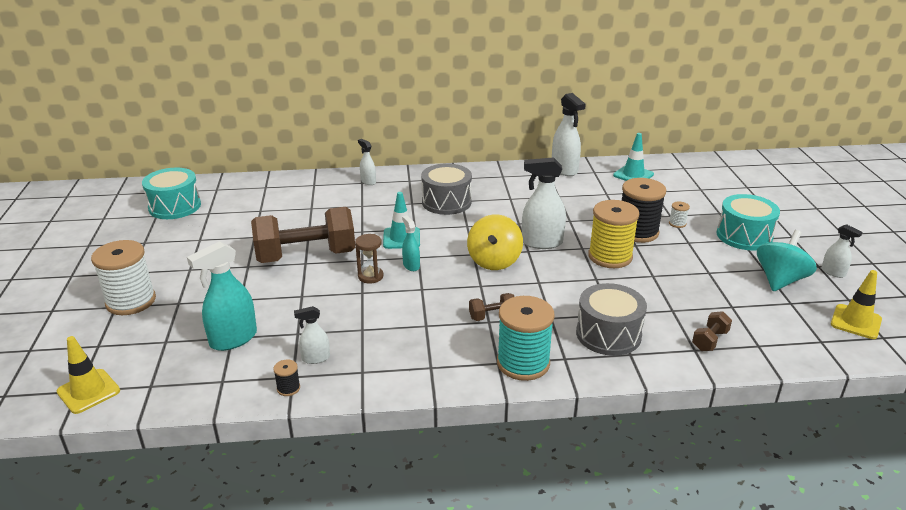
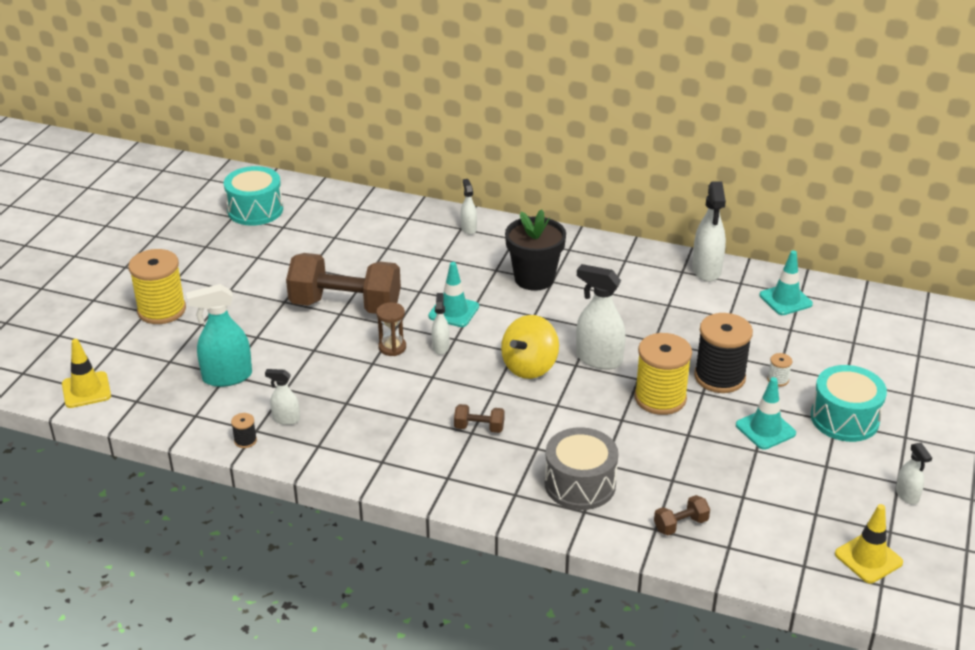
camera: 25 degrees right, 5 degrees up
(131, 301) = (161, 310): white spool -> yellow spool
(411, 265) = (440, 347): turquoise spray bottle -> white spray bottle
(446, 202) = (534, 278): grey drum -> black flower pot
(523, 363) = (470, 486): turquoise spool -> none
(701, 257) = (765, 429): none -> turquoise traffic cone
(780, 280) = (831, 484): turquoise spinning top -> none

